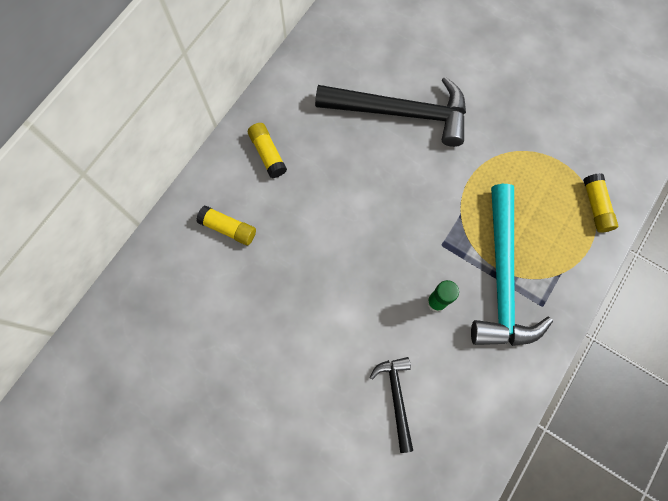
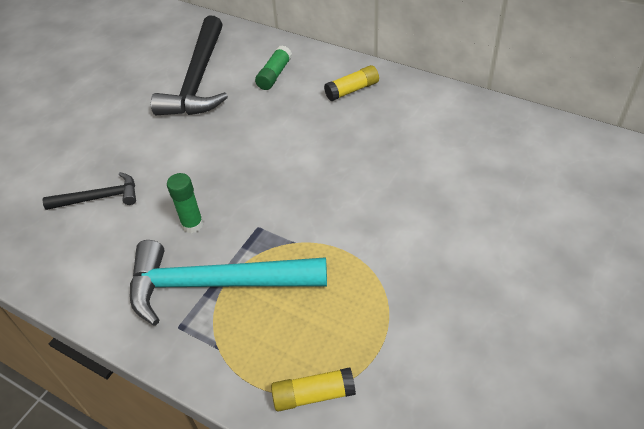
camera: 90 degrees right, 25 degrees down
(228, 228) = (274, 75): yellow glue stick -> green glue stick
(401, 113) = (418, 183): black hammer -> black hammer (198, 80)

